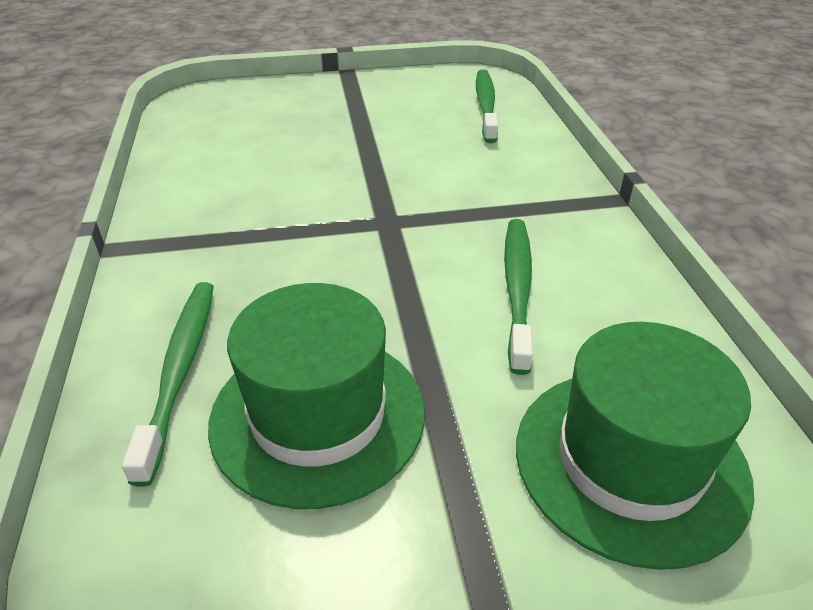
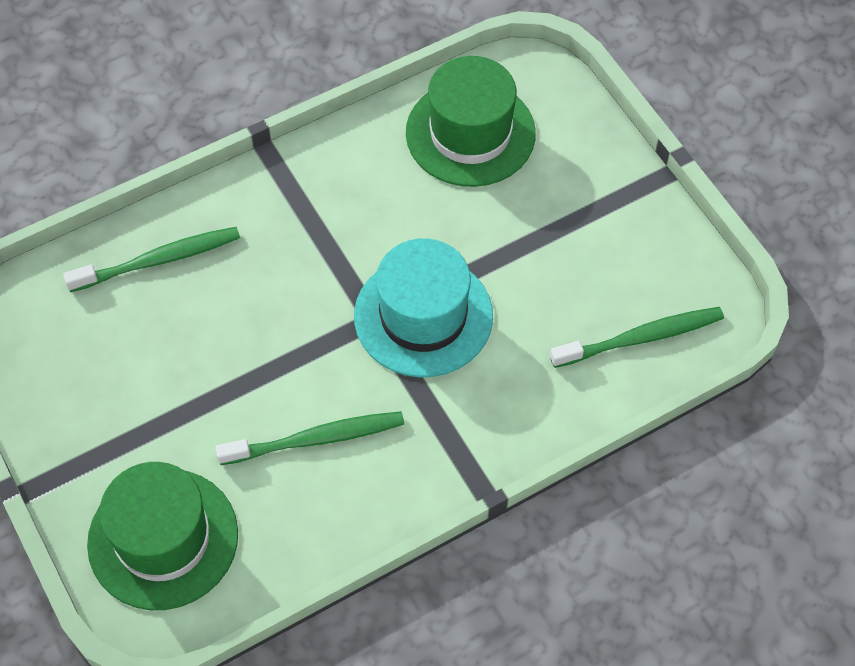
camera: 70 degrees right, 20 degrees up
(318, 415) = (146, 353): green hat -> green hat (470, 133)
(402, 193) = (423, 316): none -> turquoise hat

